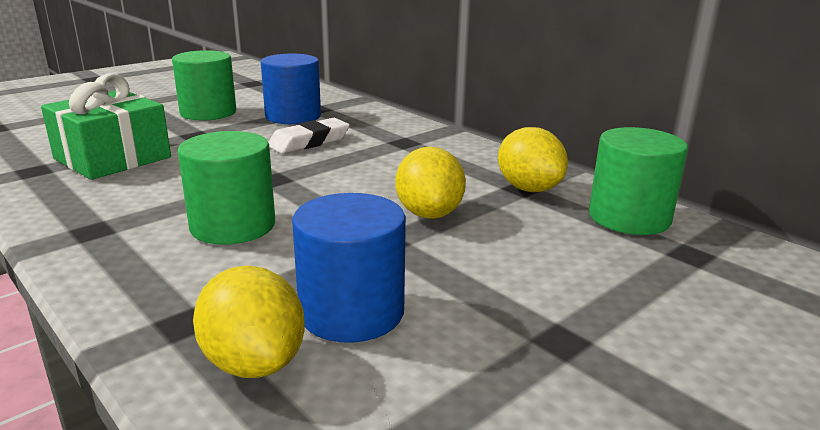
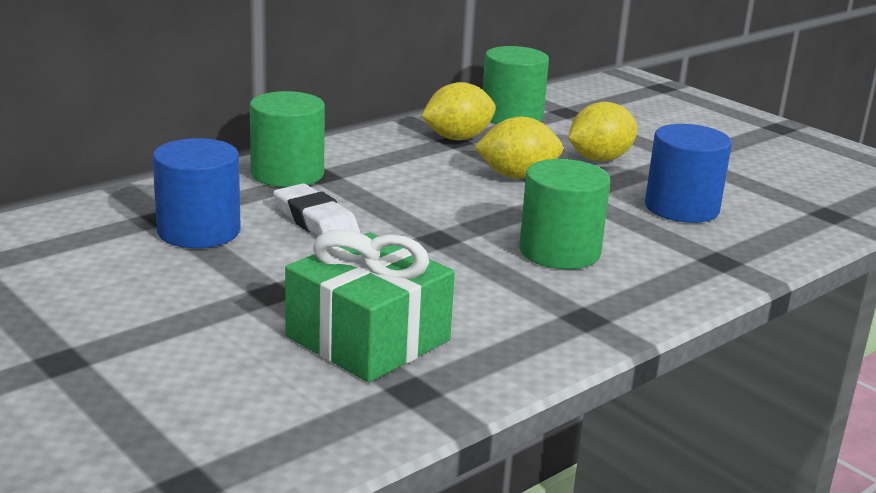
camera: 90 degrees left, 0 degrees up
(208, 112) = (156, 291): green cylinder -> green cylinder (287, 174)
(254, 362) = (751, 235): yellow lemon -> yellow lemon (599, 159)

